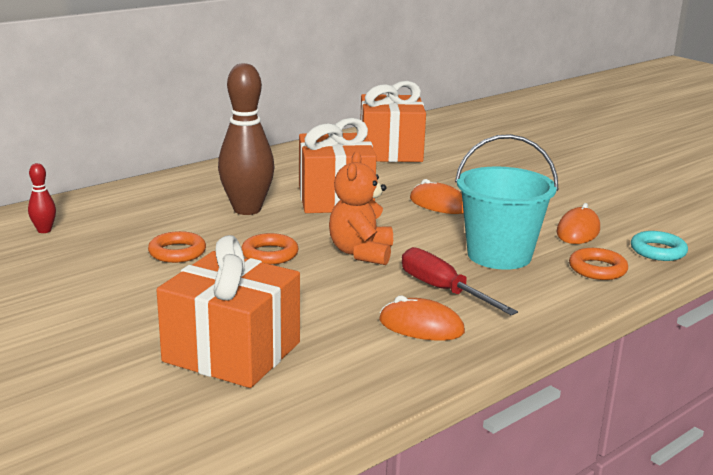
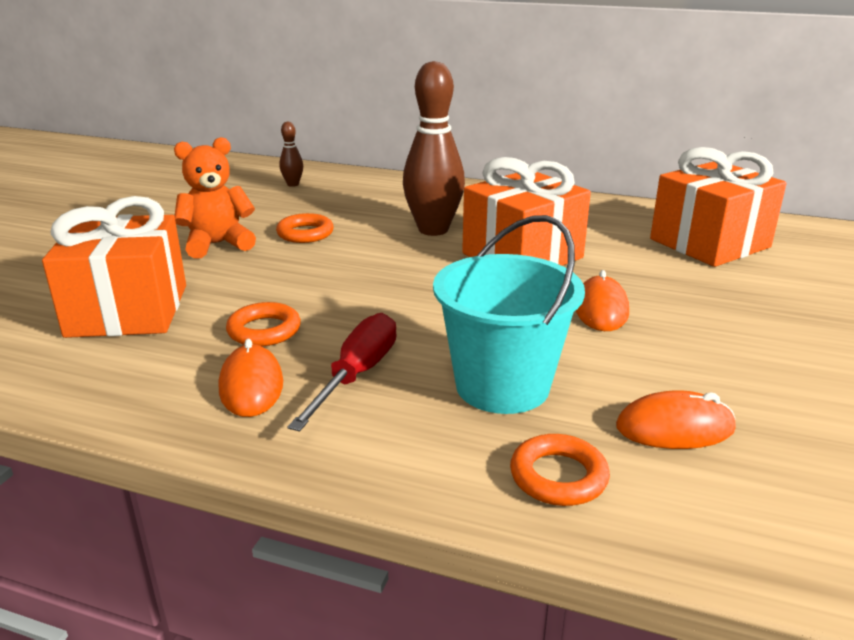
camera: 60 degrees right, 5 degrees up
(44, 230) = (293, 184): red bowling pin -> brown bowling pin
(270, 254) = (345, 267): orange ring -> orange ring (264, 330)
(361, 253) = (401, 305): orange teddy bear -> orange teddy bear (217, 244)
(658, 251) = (714, 526): turquoise ring -> none

